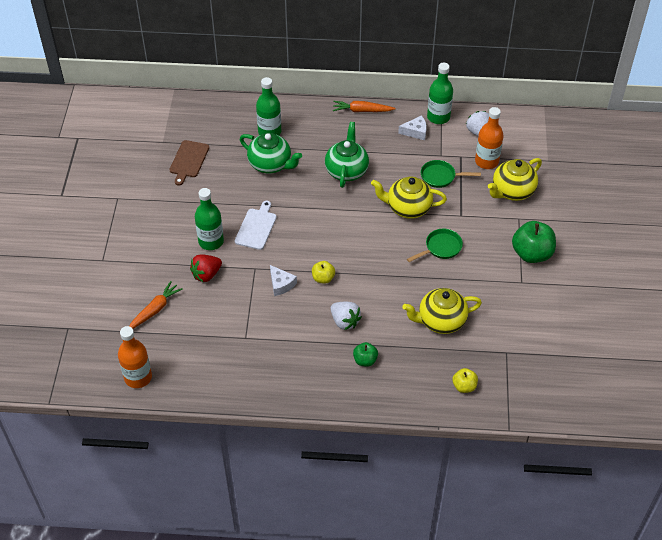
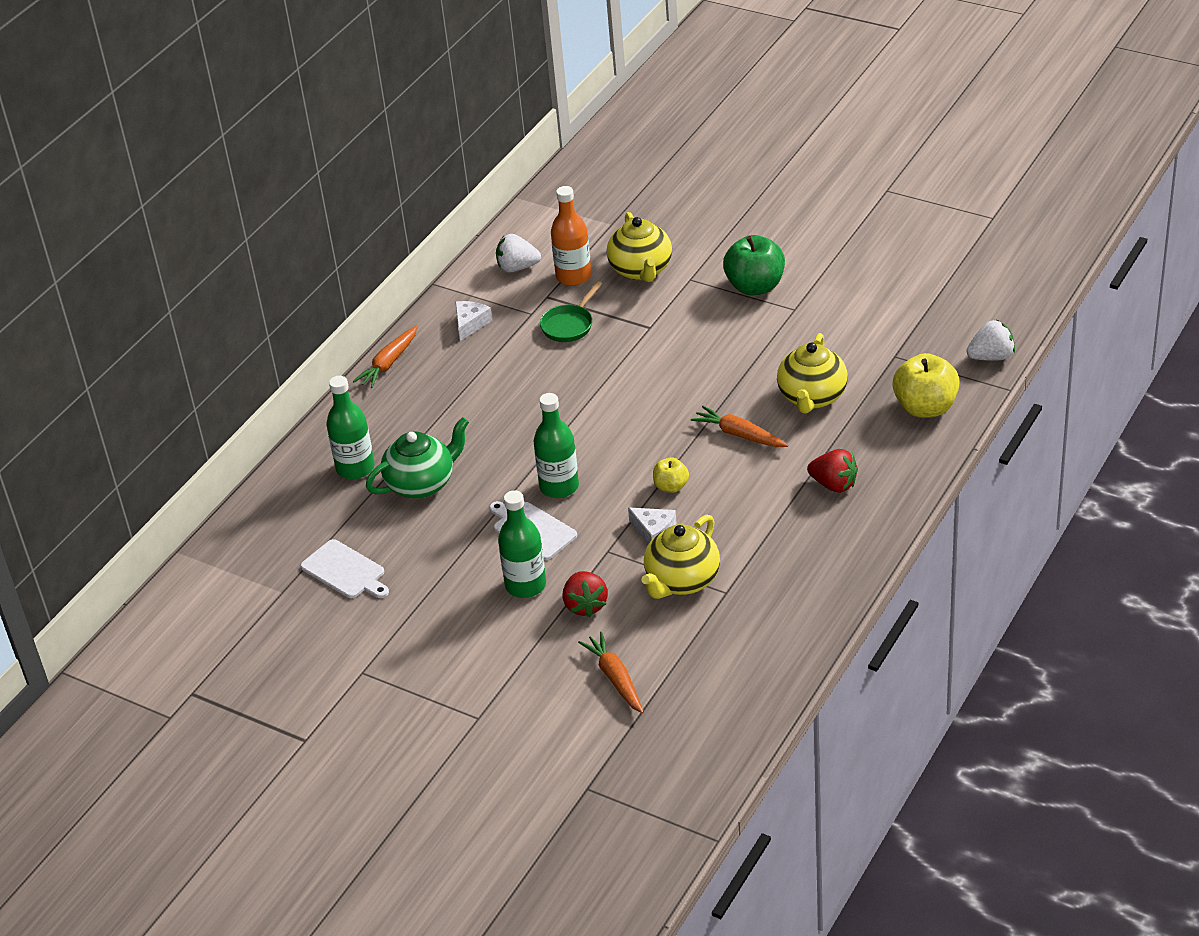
camera: 60 degrees left, 10 degrees down
(138, 377) = (728, 725): orange bottle -> none
(189, 160) = (345, 571): brown cutting board -> white cutting board
(281, 284) = (654, 531): white cheese -> white cheese turned 45 degrees clockwise
(345, 321) = (758, 486): white strawberry -> white strawberry (991, 357)
(346, 170) = (492, 410): green teapot -> none
(365, 360) = (834, 484): green apple -> red strawberry
(386, 296) = (740, 435): none -> orange carrot
(408, 208) = (602, 371): yellow teapot -> yellow teapot (681, 581)
(438, 117) = (460, 295): green bottle -> green bottle (559, 486)
(441, 248) = (692, 361): green pan -> none
(464, 386) = (925, 407): yellow apple -> yellow apple, size x1.86

